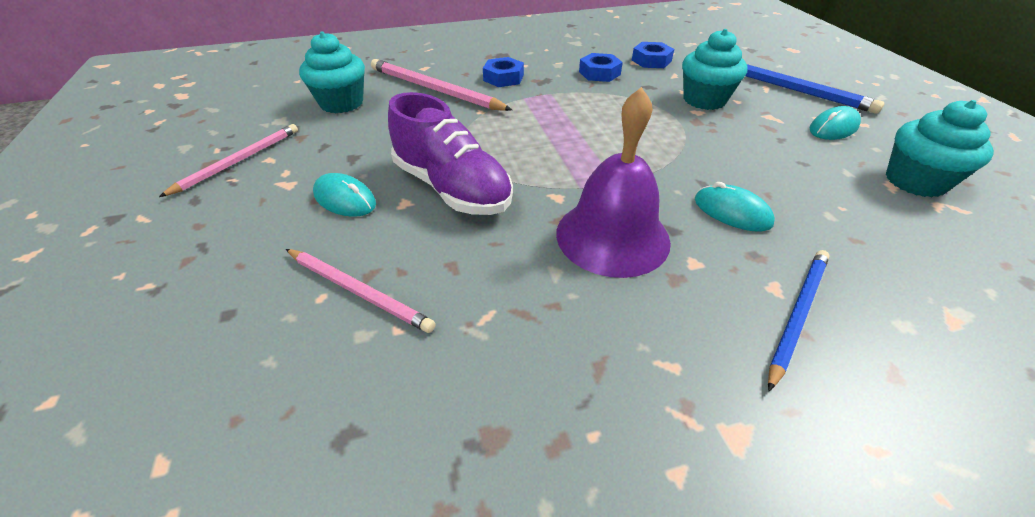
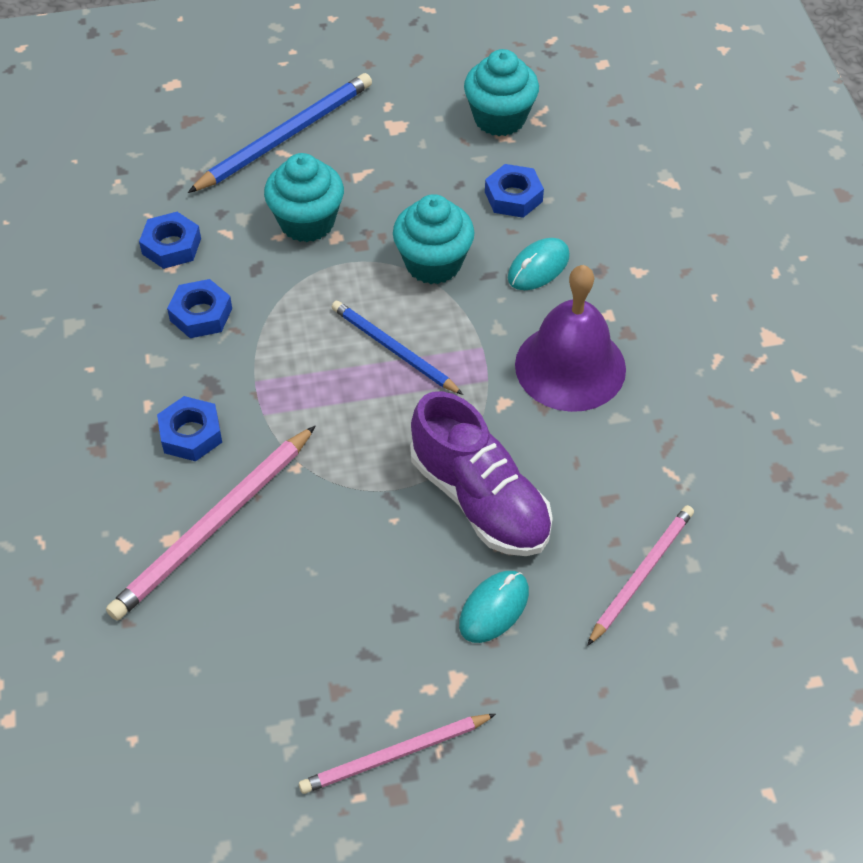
camera: 85 degrees left, 10 degrees up
(239, 161) = (394, 755): pink pencil -> pink pencil turned 60 degrees counterclockwise
(341, 103) = (237, 652): turquoise cupcake -> turquoise cupcake (433, 263)
(452, 188) = (480, 499): purple shoe -> purple shoe turned 90 degrees clockwise
(797, 314) = (667, 268): blue pencil -> blue pencil (393, 349)
(814, 193) = (513, 197): none -> blue nut
(833, 128) = (393, 133): turquoise mouse -> none

